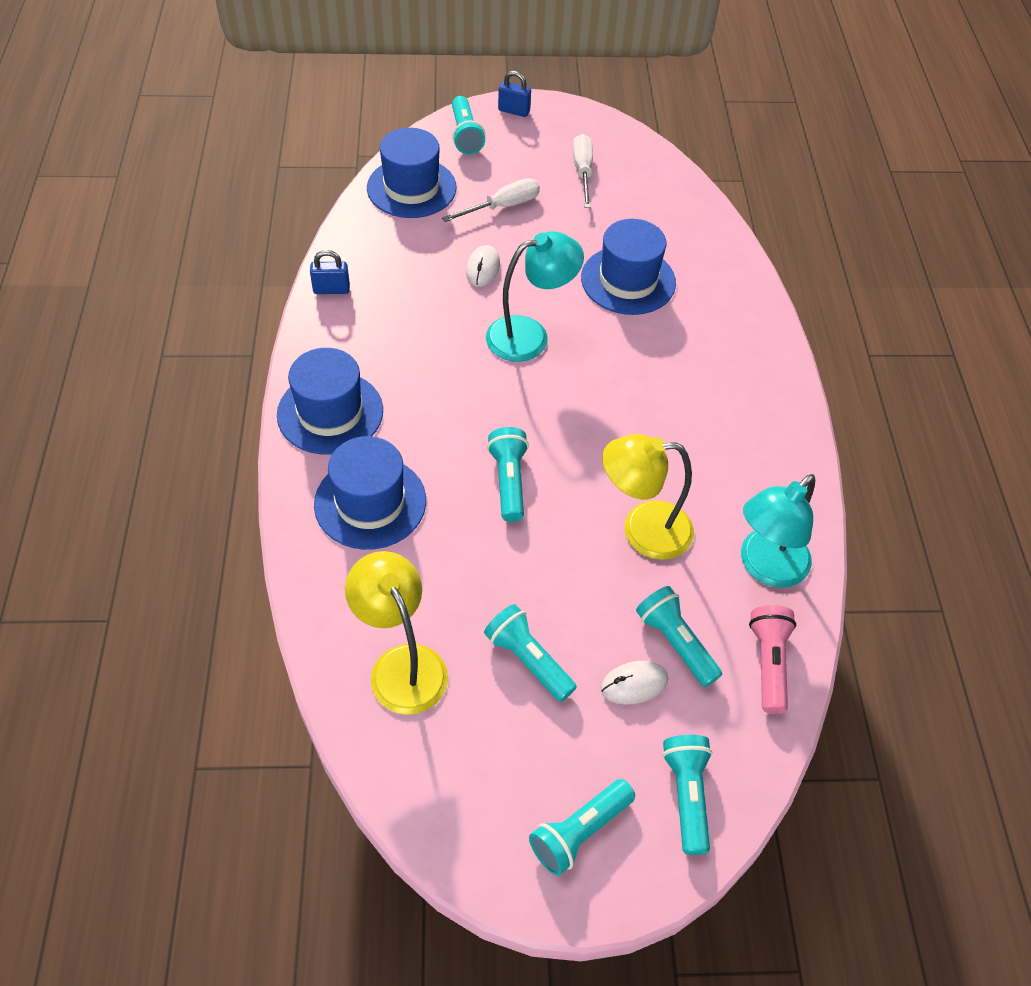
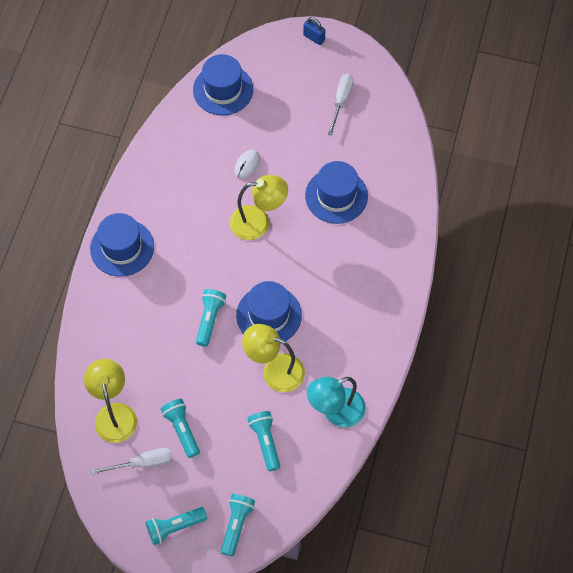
camera: 20 degrees right, 10 degrees up
(331, 289) = (148, 159): blue padlock -> none
(370, 502) = (127, 312): blue hat -> blue hat (269, 315)
(465, 135) = (273, 52): turquoise flashlight -> none
(502, 206) = (277, 118): white screwdriver -> white screwdriver (143, 463)
(530, 335) = (258, 222): turquoise lamp -> yellow lamp
(634, 684) = (233, 458): white mouse -> none
(769, 663) = (312, 467): pink flashlight -> none

